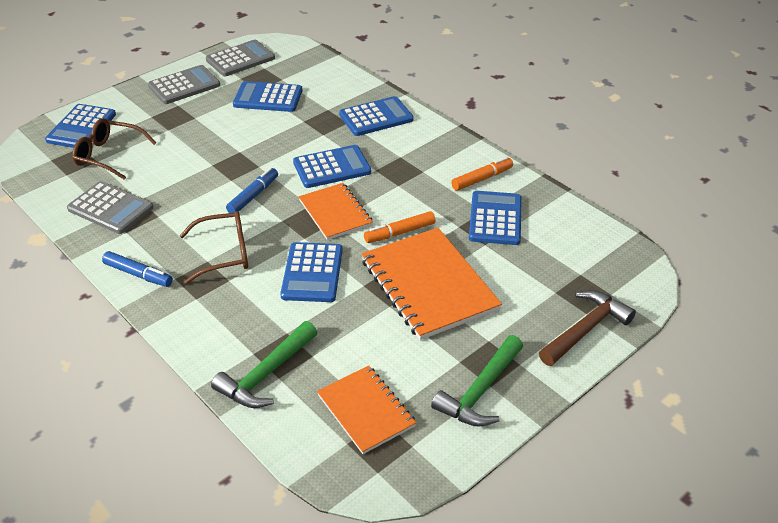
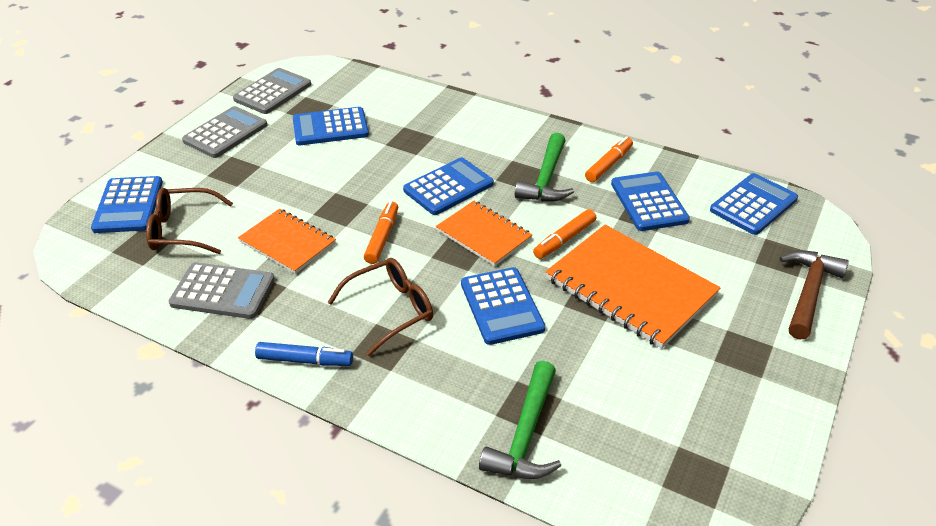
camera: 20 degrees left, 0 degrees up
(253, 196) = (382, 237): blue marker -> orange marker
(366, 410) = (657, 442): orange notebook -> orange notebook (287, 243)
(376, 117) = (460, 124): blue calculator -> blue calculator (753, 205)
(480, 391) = (755, 386): green hammer -> green hammer (546, 179)

